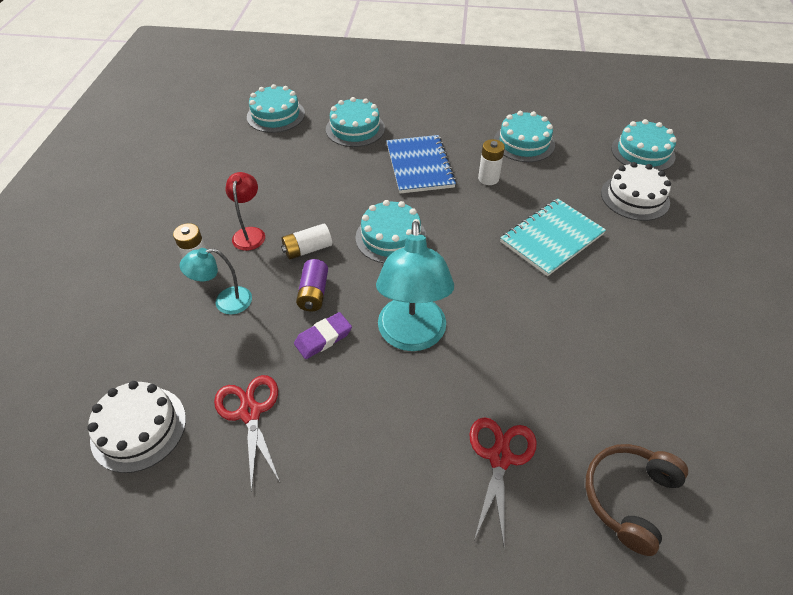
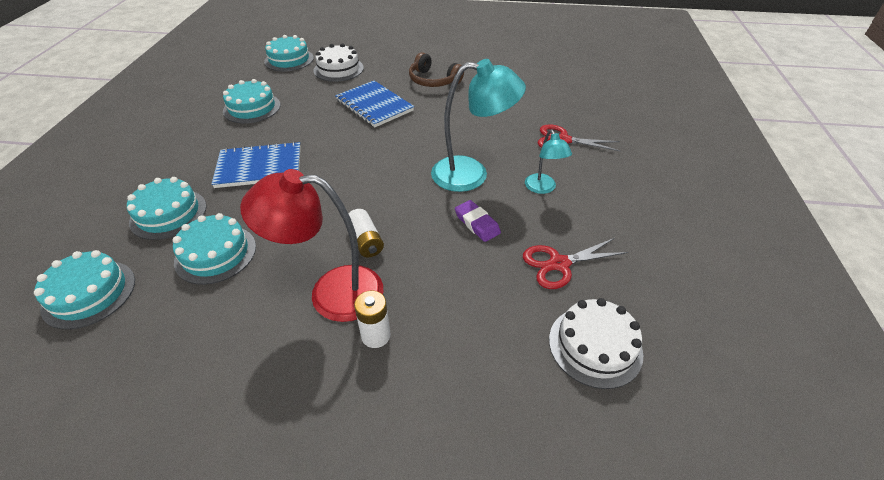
camera: 90 degrees left, 5 degrees down
(225, 302) = (435, 300): turquoise lamp -> turquoise lamp (543, 188)
(250, 233) = (331, 292): red lamp -> red lamp, size x1.84
(313, 293) = (425, 233): purple battery -> none
(391, 237) = (358, 185): turquoise cake -> turquoise cake (216, 254)
(488, 178) = (294, 129): white battery -> none
(551, 238) = (374, 105): turquoise notebook -> blue notebook
(628, 497) = (573, 101): brown headphones -> brown headphones (433, 80)

